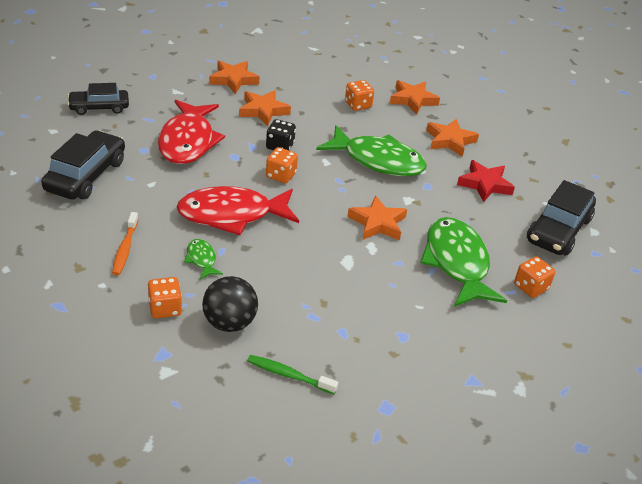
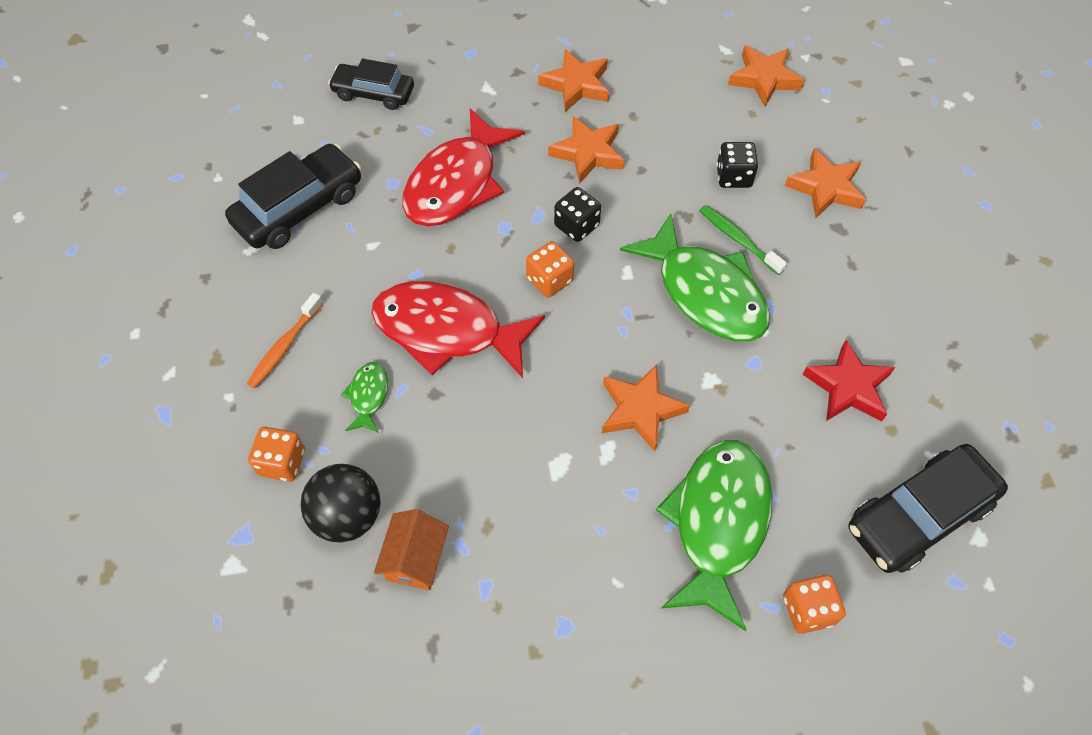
camera: 30 degrees right, 20 degrees up
(288, 375) = (376, 632): green toothbrush -> green toothbrush (738, 239)
(289, 331) = (415, 559): none -> orange house
(358, 105) = (733, 177): orange dice -> black dice
(450, 141) = (840, 284): orange star -> orange star (764, 79)

